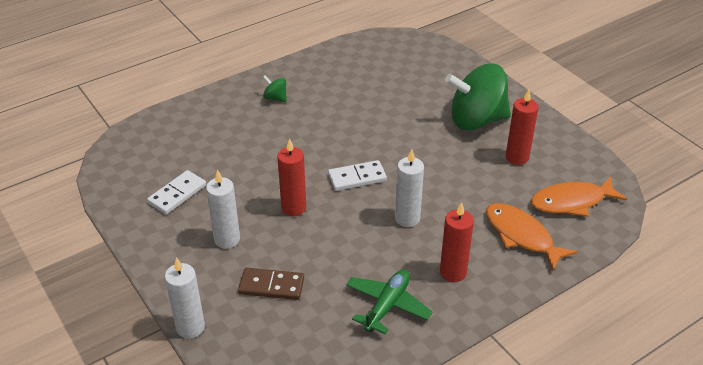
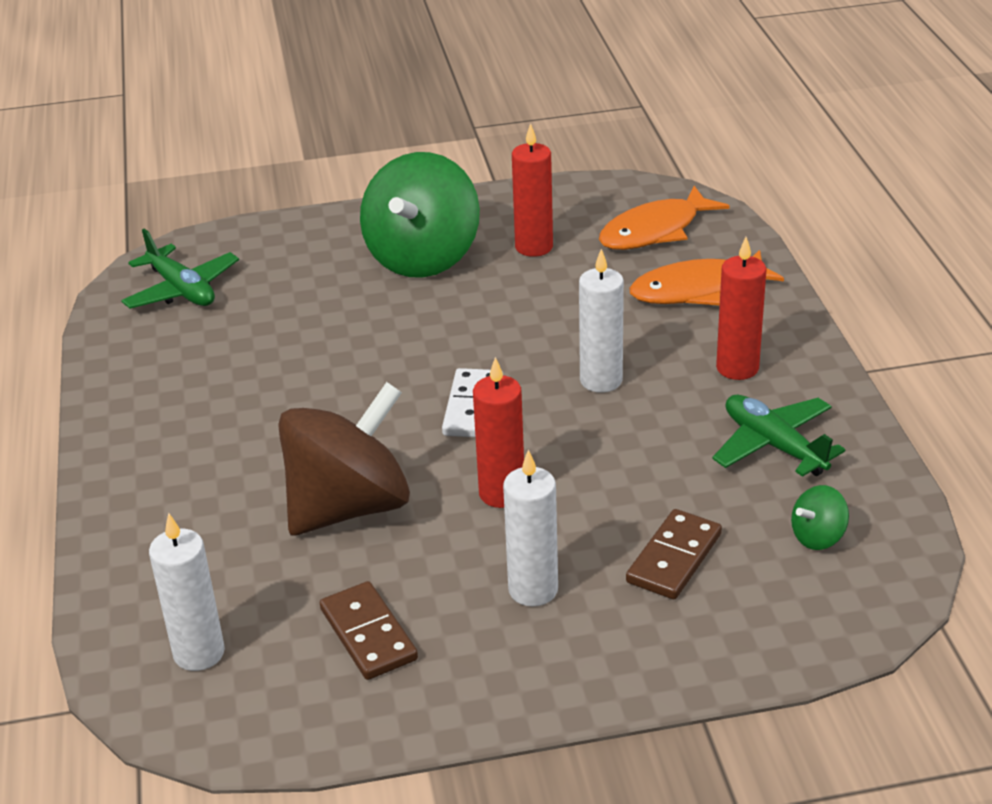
camera: 65 degrees left, 5 degrees down
(177, 194) = (368, 634): white domino -> brown domino
(190, 327) = (725, 675): white candle -> white candle (199, 653)
(260, 160) = (348, 507): none -> brown spinning top
(275, 98) = (184, 451): green spinning top -> green spinning top (818, 537)
(394, 54) = (182, 290): none -> green plane
(572, 202) = (655, 231): orange fish -> orange fish turned 45 degrees clockwise

